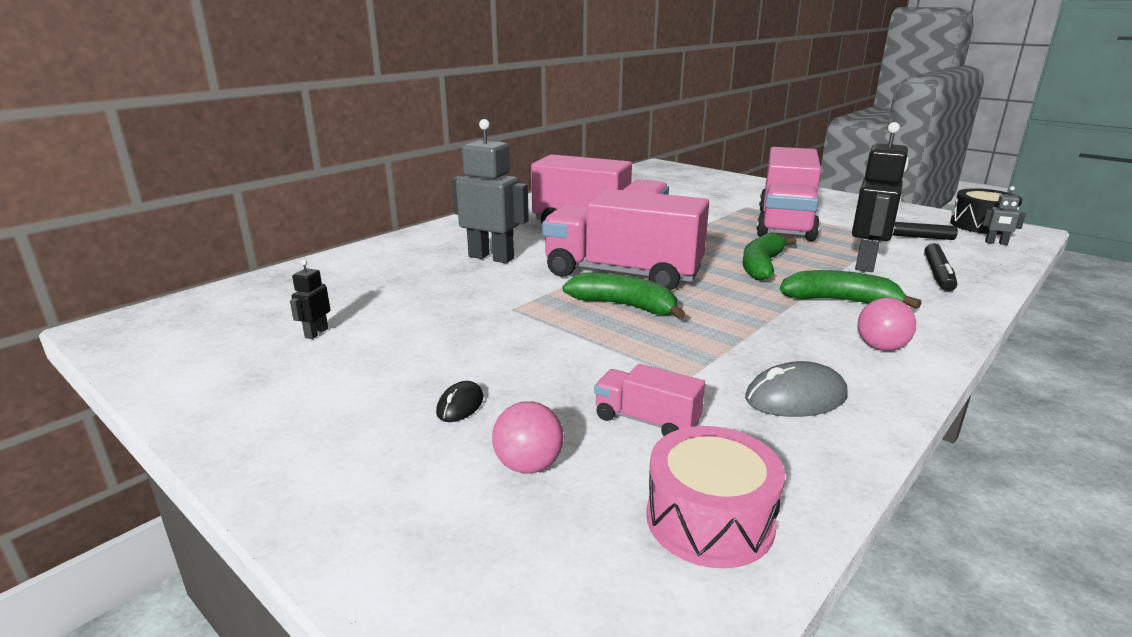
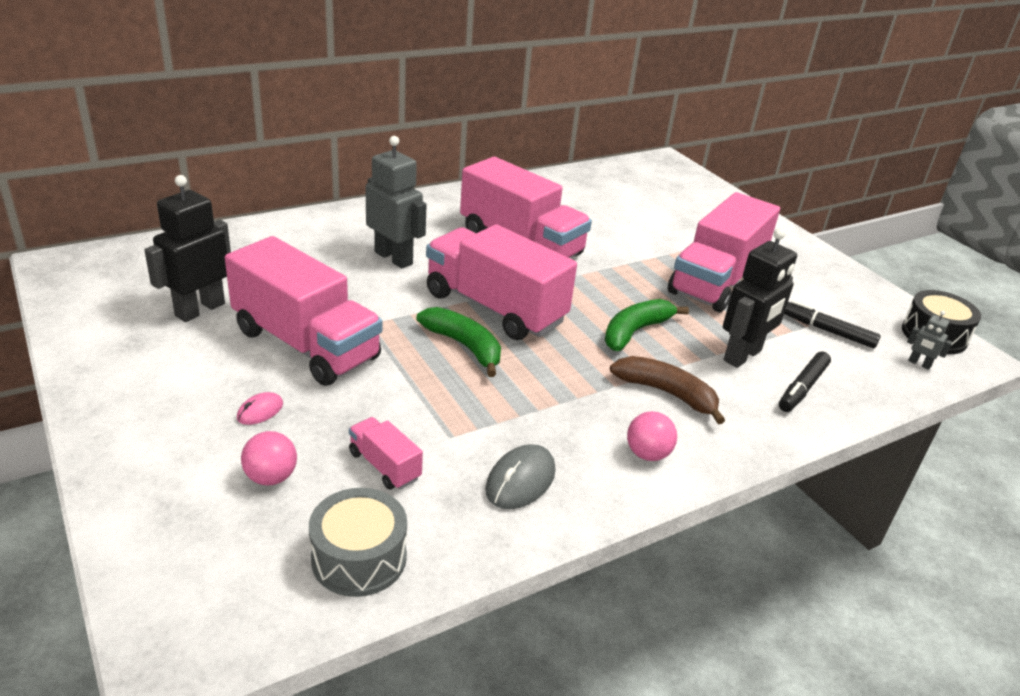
camera: 15 degrees right, 10 degrees up
(316, 333) = (200, 309): black robot -> black robot, size x2.21
(460, 405) = (260, 411): black mouse -> pink mouse
(462, 337) = (306, 344): none -> pink truck
(709, 520) = (359, 558): pink drum -> grey drum
(795, 397) = (520, 480): grey mouse -> grey mouse turned 60 degrees counterclockwise
(840, 301) = (667, 393): green banana -> brown banana

